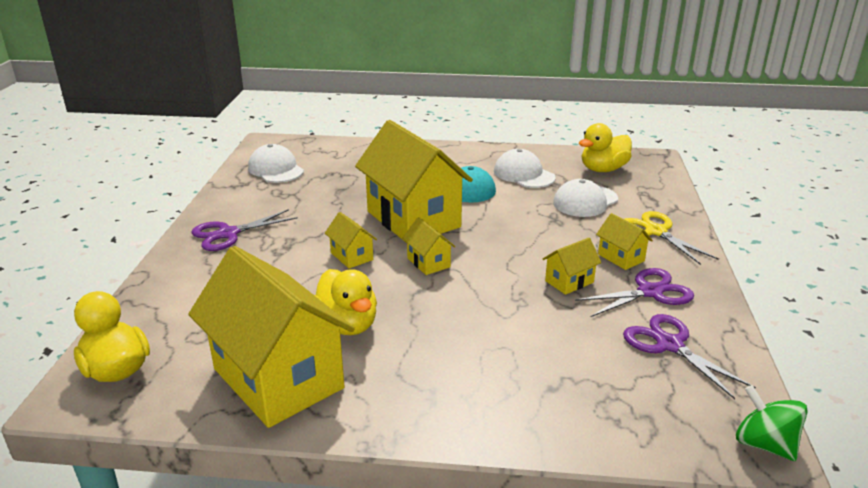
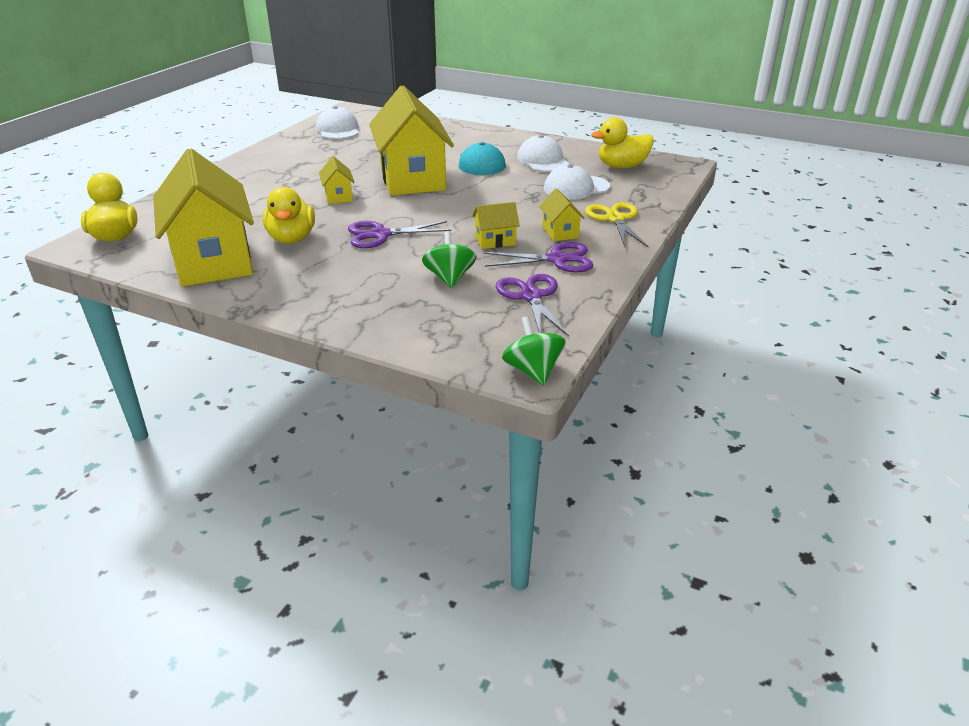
camera: 20 degrees right, 5 degrees up
(228, 234) = (261, 168): purple scissors -> purple scissors (381, 235)
(428, 262) = (394, 210): yellow house -> none
(568, 340) = (449, 278): none -> green spinning top

